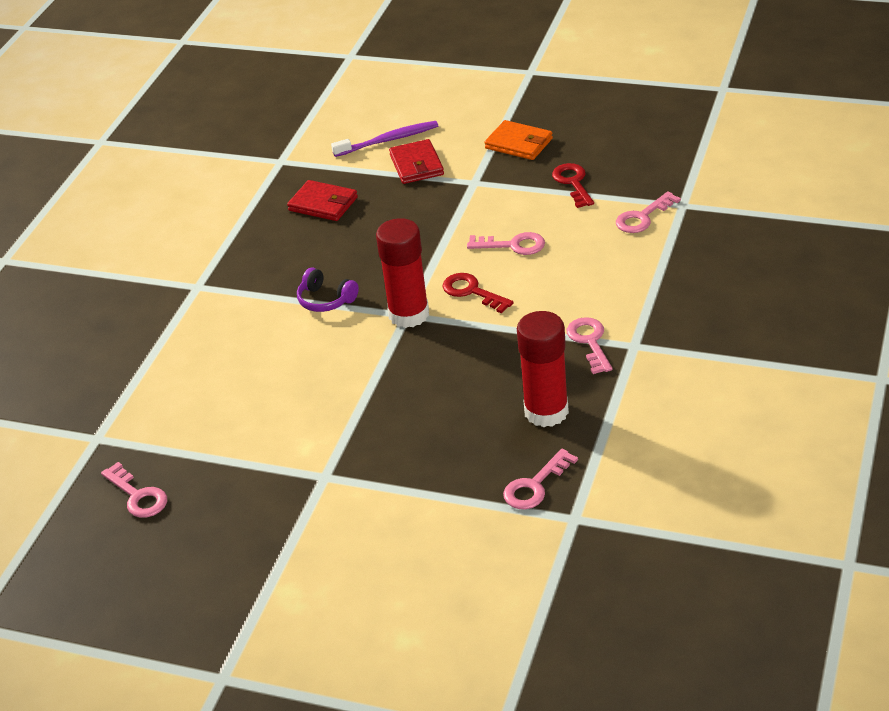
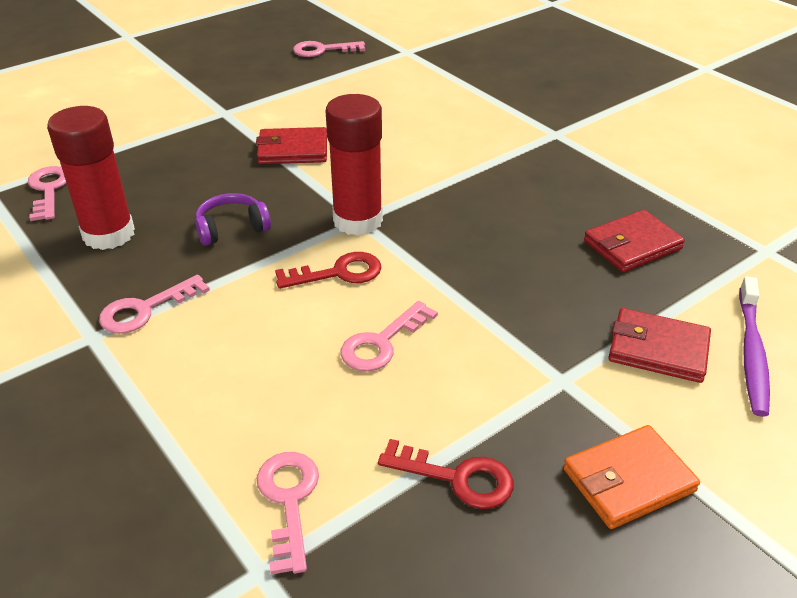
camera: 120 degrees right, 0 degrees up
(326, 300) = (446, 186): purple headphones -> purple headphones (231, 228)
(348, 397) = (293, 150): none -> red wallet
(590, 342) = (145, 309): pink key -> pink key turned 120 degrees clockwise

